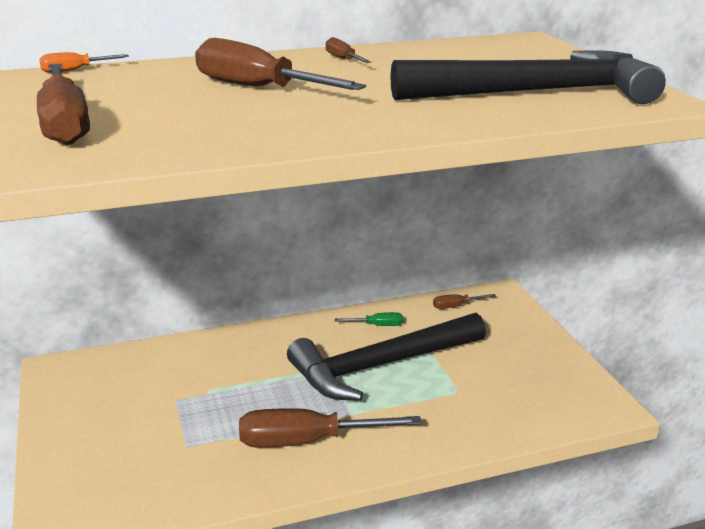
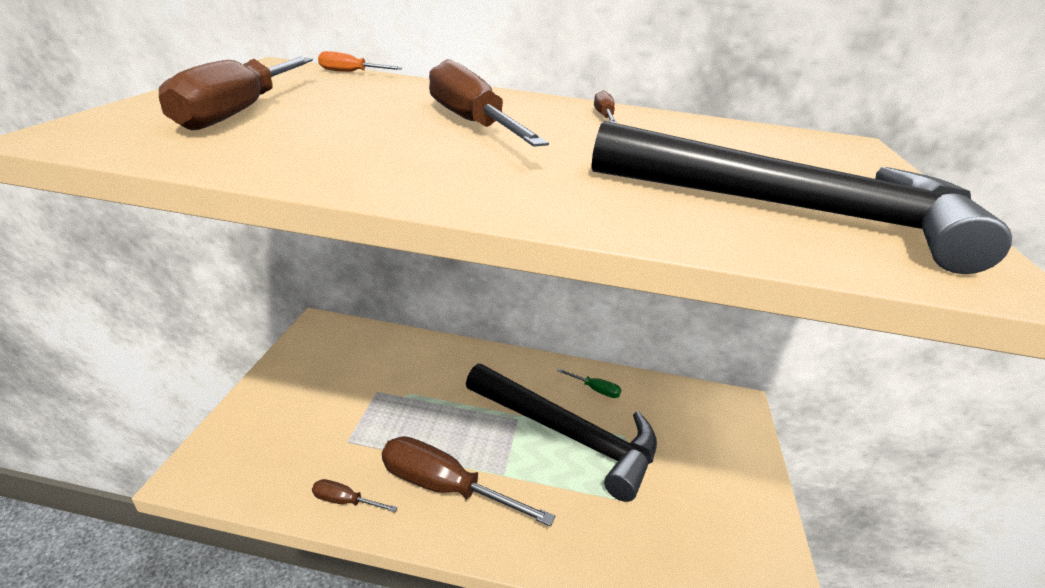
camera: 25 degrees right, 5 degrees up
(380, 366) = (568, 434): black hammer -> black hammer turned 150 degrees counterclockwise
(456, 306) = (684, 399): brown screwdriver -> brown screwdriver (344, 501)

